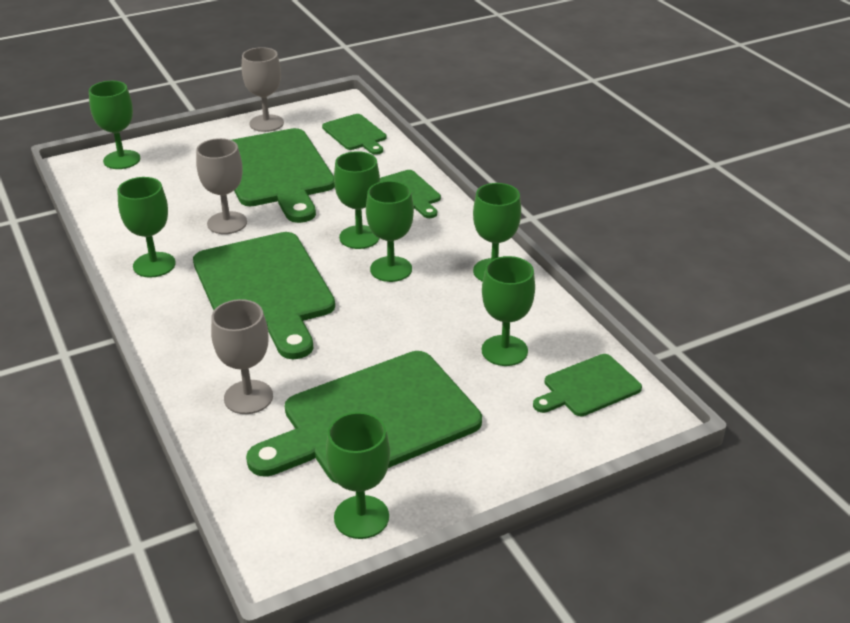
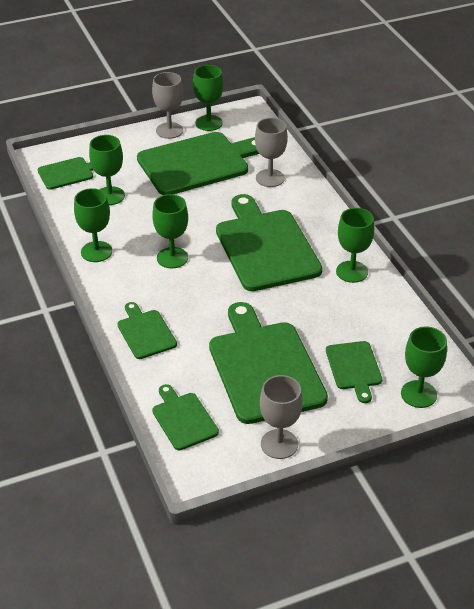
camera: 175 degrees left, 5 degrees up
(181, 175) = (354, 368): none -> green cutting board
(227, 223) = (302, 309): grey goblet -> grey goblet (169, 130)
(359, 237) = (193, 288): green goblet -> none

